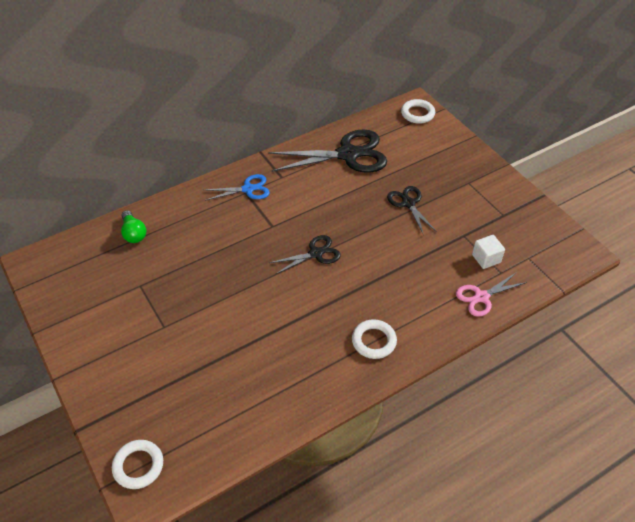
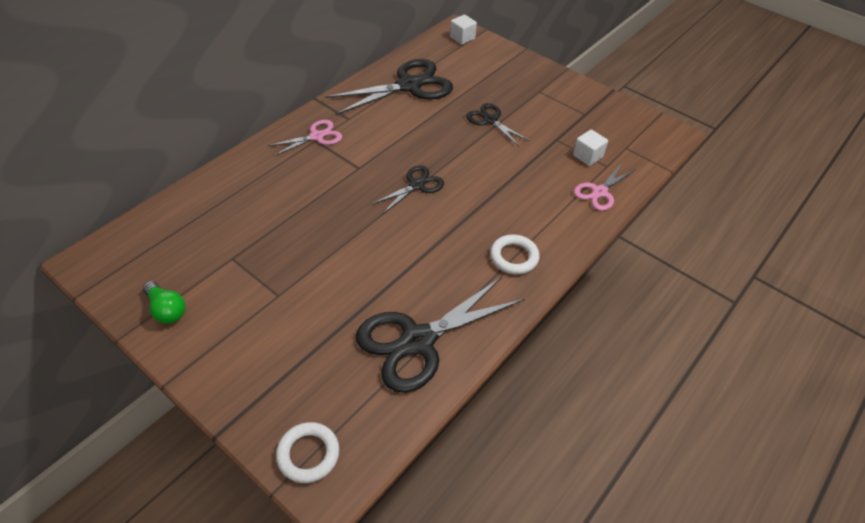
camera: 20 degrees left, 0 degrees up
(134, 233) = (203, 205): green light bulb -> green light bulb (167, 310)
(248, 189) = (316, 136): blue scissors -> pink scissors
(260, 396) = (418, 341): none -> black scissors
(417, 114) = (462, 38): white ring -> white cube

